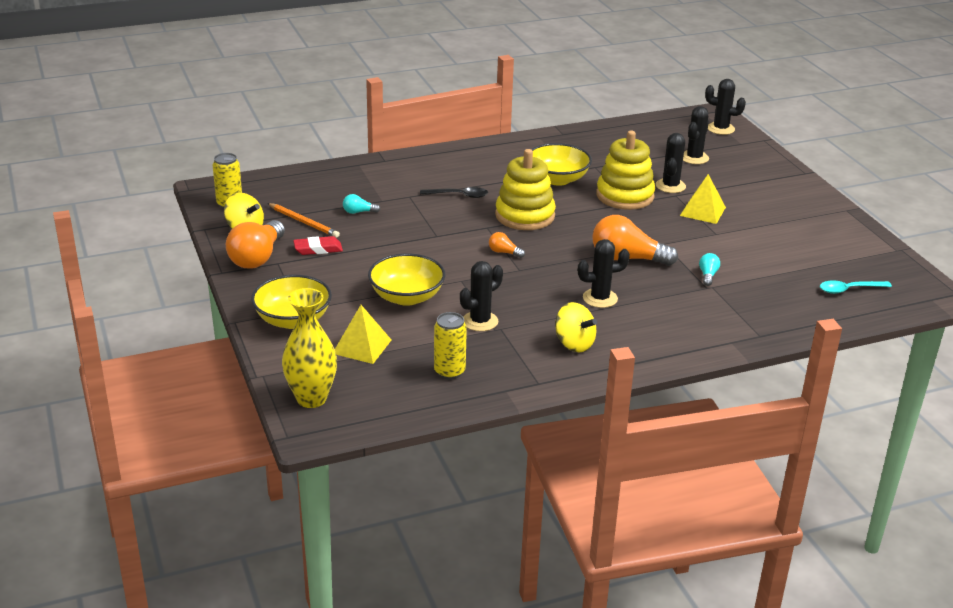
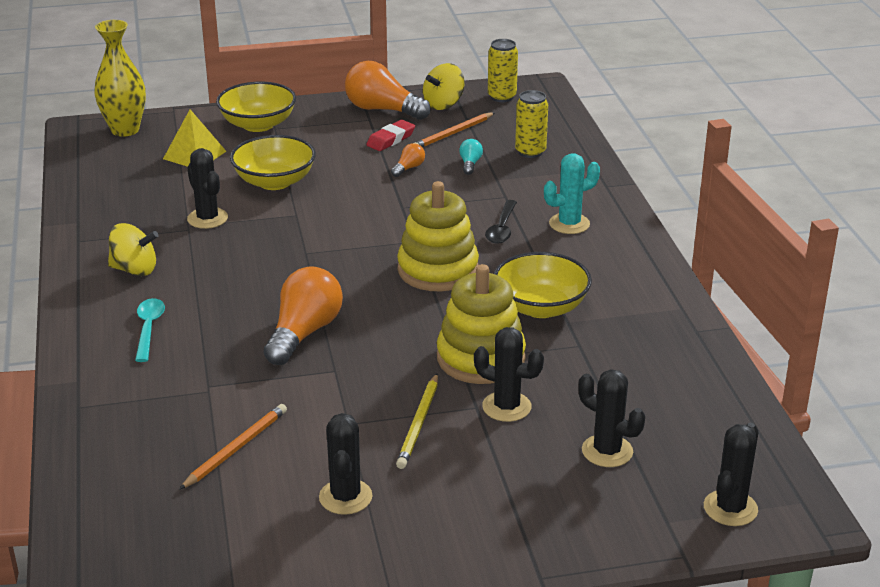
camera: 100 degrees right, 0 degrees up
(318, 249) = (391, 139): red eraser -> red eraser turned 45 degrees clockwise
(445, 172) = (569, 224): none -> turquoise cactus
(449, 372) = (126, 195): yellow can -> yellow can (530, 152)
(504, 252) = (349, 246): orange light bulb -> orange light bulb (408, 168)
(574, 344) = (135, 270): yellow spinning top -> yellow spinning top turned 135 degrees counterclockwise
(600, 298) = (219, 299): black cactus -> black cactus (345, 497)
(703, 211) = (419, 424): yellow pyramid -> yellow pencil
(708, 275) = (237, 392): turquoise light bulb -> none
(764, 268) = (236, 448): none -> orange pencil
(849, 289) = (144, 521): turquoise spoon -> turquoise spoon (149, 329)

